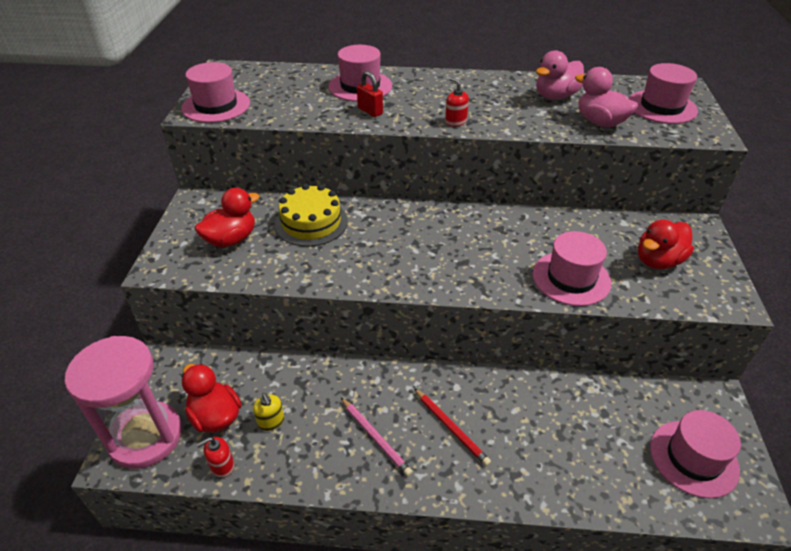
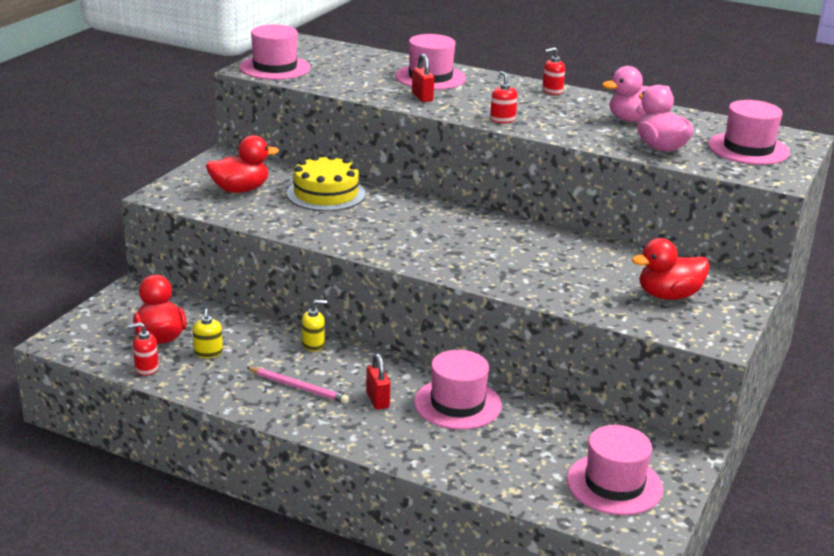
camera: 20 degrees right, 15 degrees down
(146, 437) = (91, 334): pink hourglass -> none
(359, 376) = (313, 345): none -> yellow soap dispenser
(375, 437) = (298, 387): pink pencil -> pink pencil turned 45 degrees counterclockwise
(451, 427) = (377, 400): red pencil -> red padlock
(467, 79) = (552, 91): none -> red soap dispenser
(571, 278) = (557, 286): pink hat -> pink hat (457, 404)

